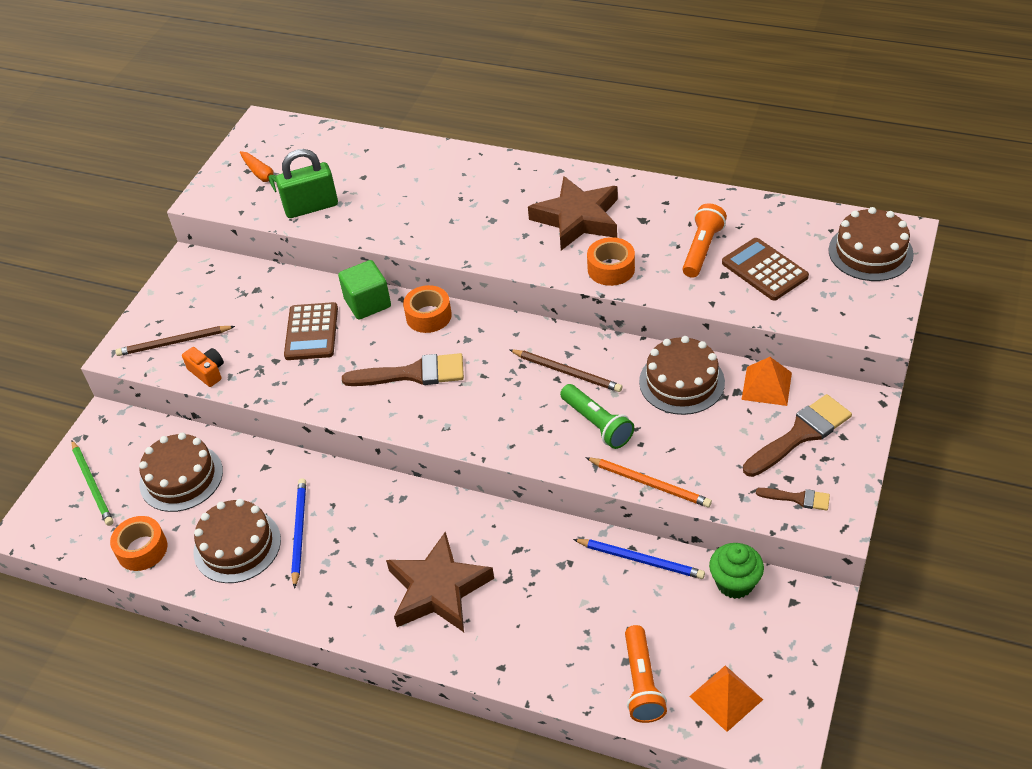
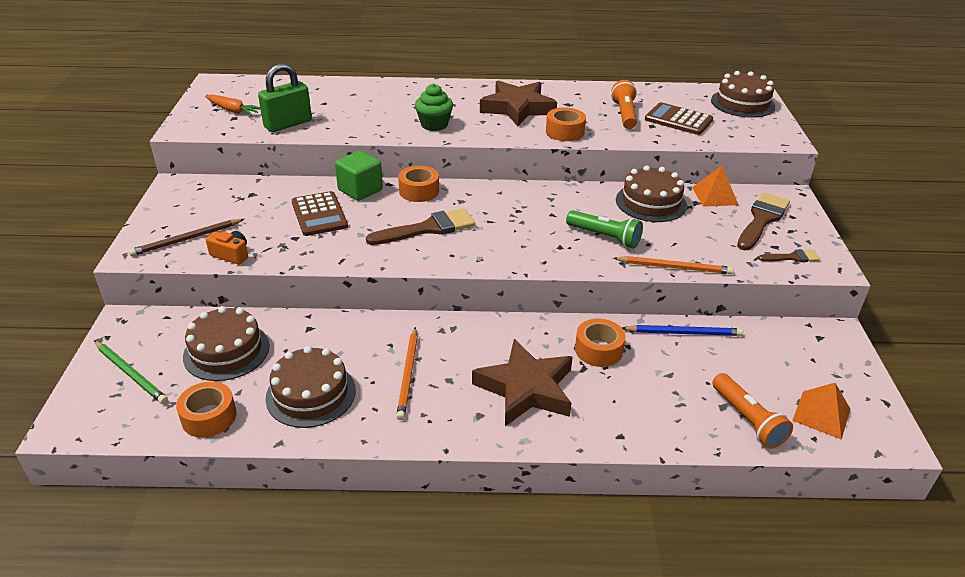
camera: 25 degrees left, 10 degrees down
(299, 532) = (368, 371): blue pencil -> none
(333, 545) = (408, 375): none -> orange pencil
(536, 560) = (598, 350): none -> orange tape
(567, 372) = (558, 209): brown pencil -> none
(734, 583) = (767, 333): green cupcake -> green cupcake (434, 125)

